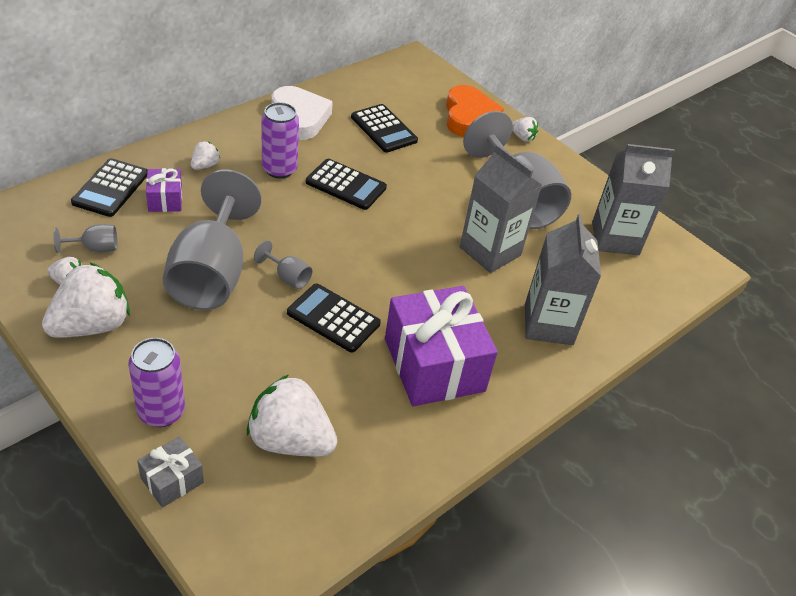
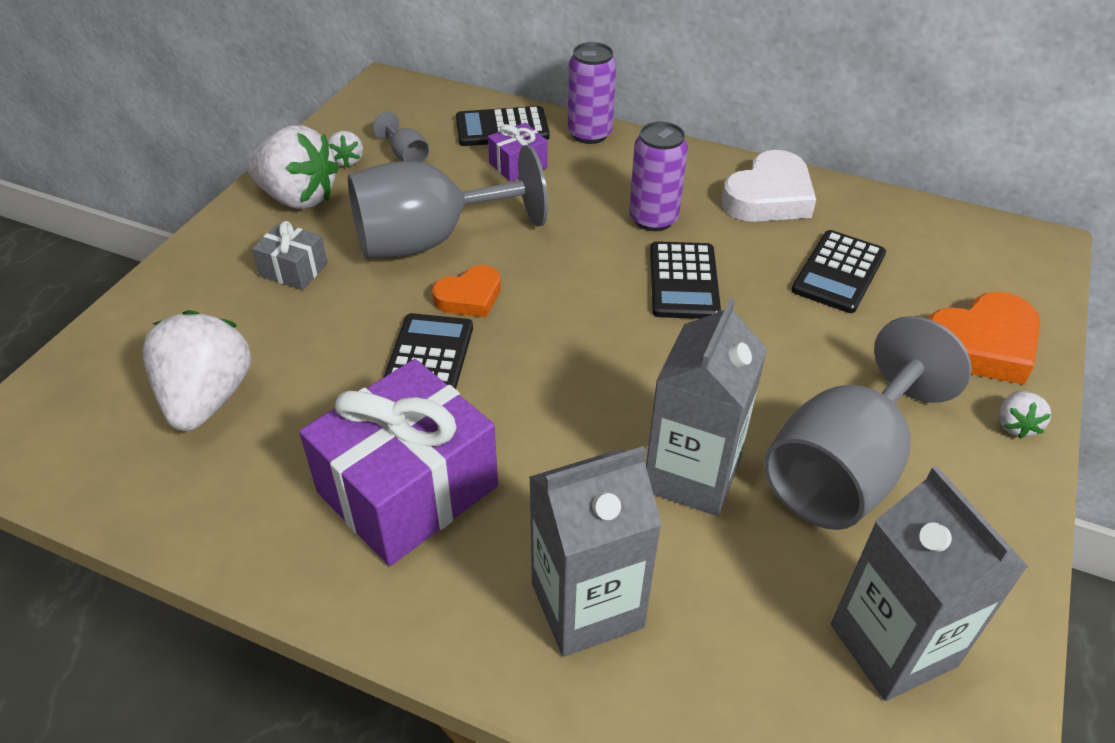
camera: 70 degrees right, 0 degrees up
(161, 412) = (204, 287): purple can -> purple can (589, 134)
(172, 480) = (115, 332): grey gift -> grey gift (294, 270)
(205, 165) = (600, 167): white strawberry -> none
(288, 277) = (469, 297): grey goblet -> orange heart

